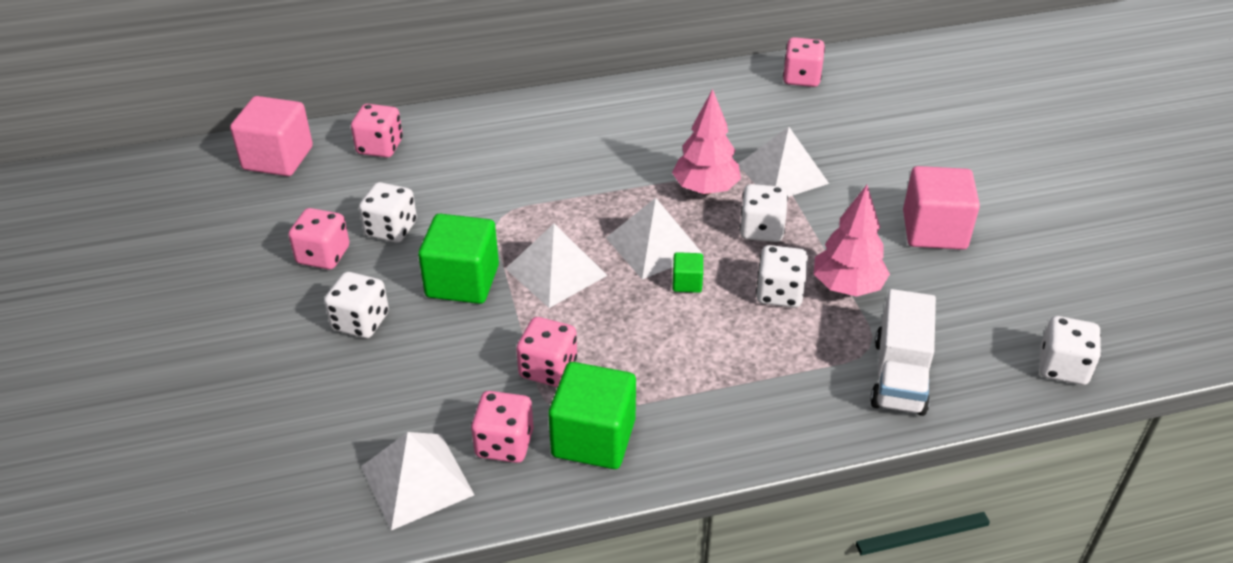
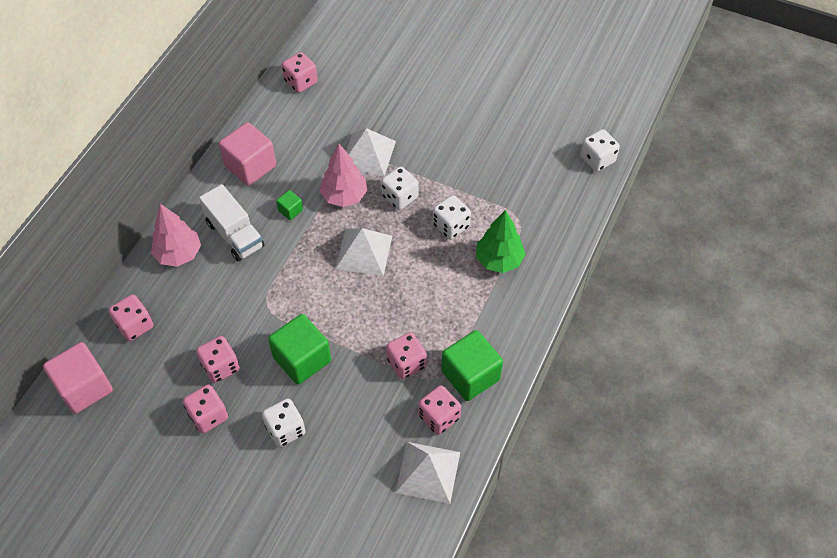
camera: 50 degrees left, 15 degrees up
(391, 229) = (220, 367): white dice -> pink dice
(556, 272) = (339, 310): white pyramid -> none
(687, 283) = (405, 258): green cube -> green cube (290, 210)
(788, 364) = (499, 260): none -> green tree
(847, 287) = (474, 195): pink tree -> pink tree (179, 254)
(899, 376) = (546, 223): white truck -> white truck (235, 235)
(934, 230) = (472, 129): pink cube -> pink cube (250, 166)

